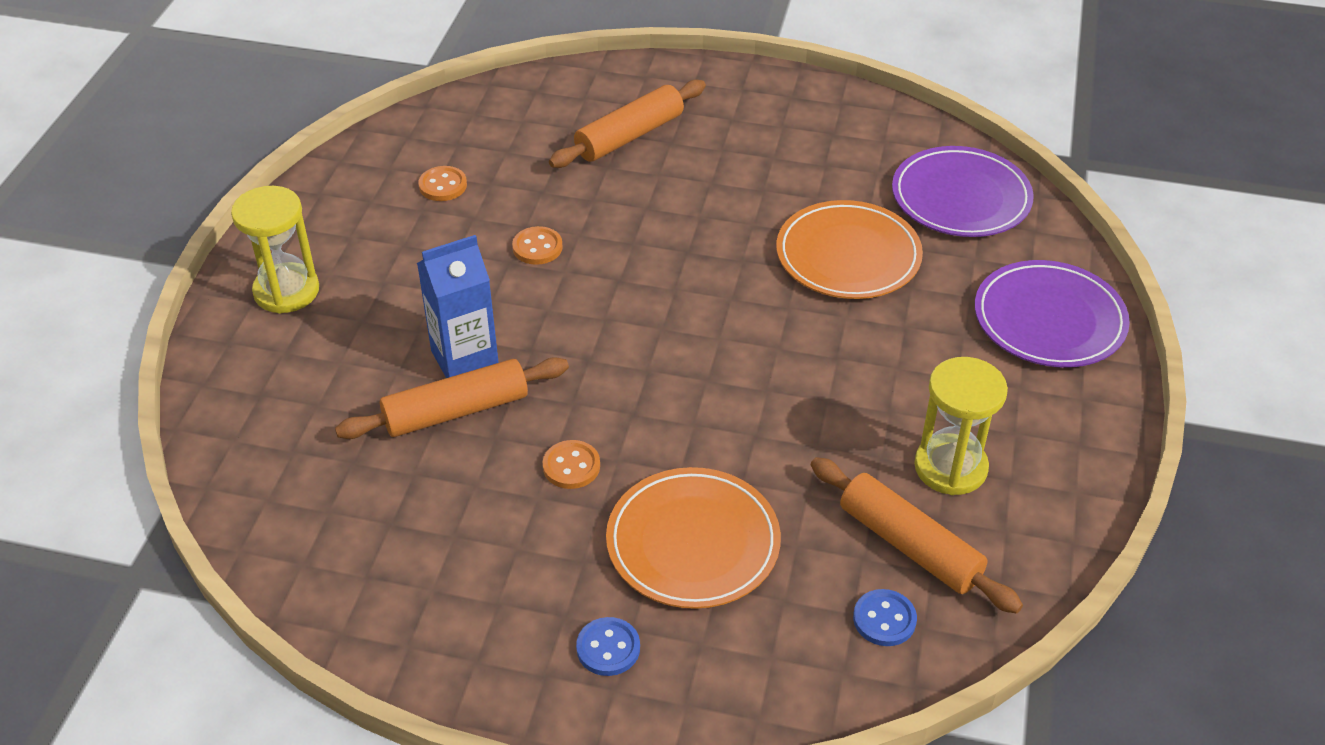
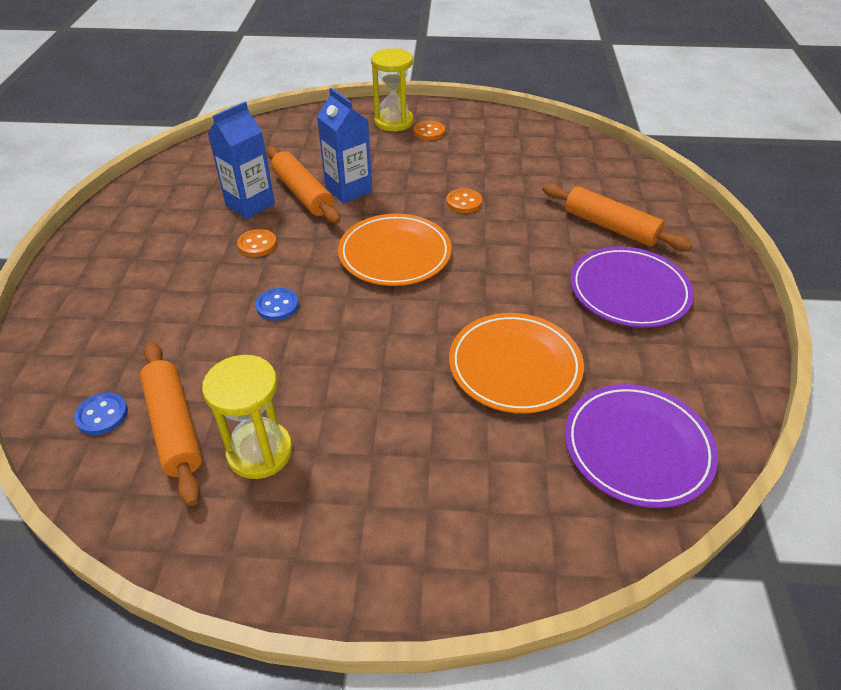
camera: 80 degrees right, 0 degrees up
(443, 185) = (511, 156): orange button -> orange button (429, 132)
(464, 474) = (250, 204): none -> blue carton
(608, 648) = (105, 279): blue button -> blue button (277, 306)
(693, 543) = (187, 306): orange plate -> orange plate (395, 254)
(909, 545) = (174, 427): orange rolling pin -> orange rolling pin turned 60 degrees counterclockwise
(1049, 319) = (471, 531): purple plate -> purple plate (629, 291)

